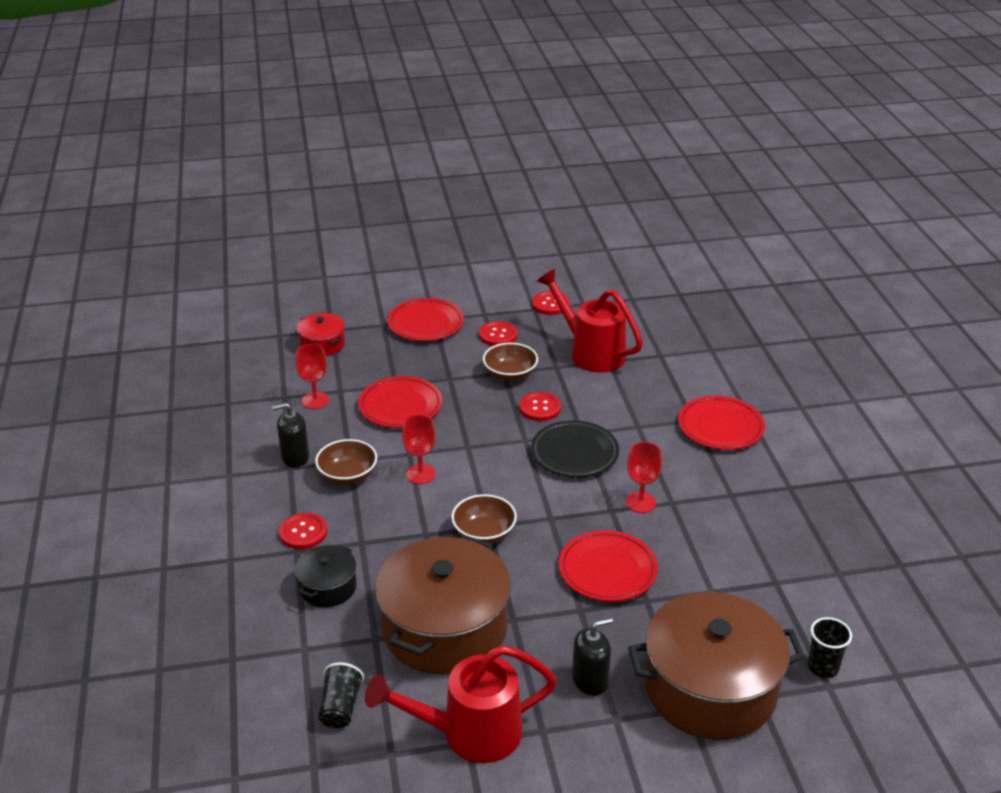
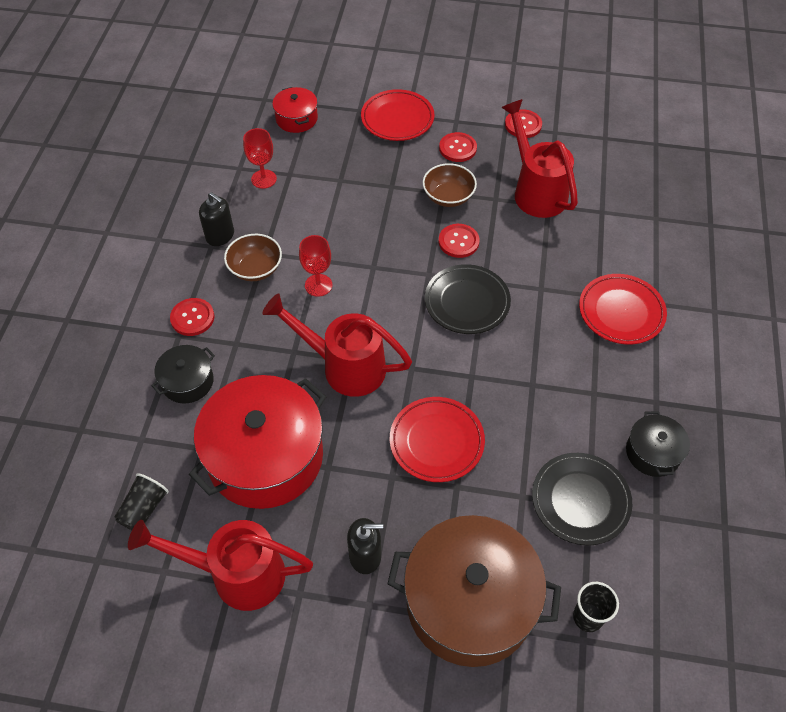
camera: 20 degrees right, 20 degrees up
(295, 457) = (220, 236): black soap dispenser -> black soap dispenser turned 150 degrees counterclockwise
(400, 406) = (334, 205): red plate -> none
(444, 628) = (265, 456): brown pot -> red pot
(484, 533) = (344, 366): brown bowl -> red watering can
(641, 502) = (503, 376): red goblet -> none
(765, 580) = (580, 500): none -> black plate
(808, 526) = (653, 452): none -> black pot

